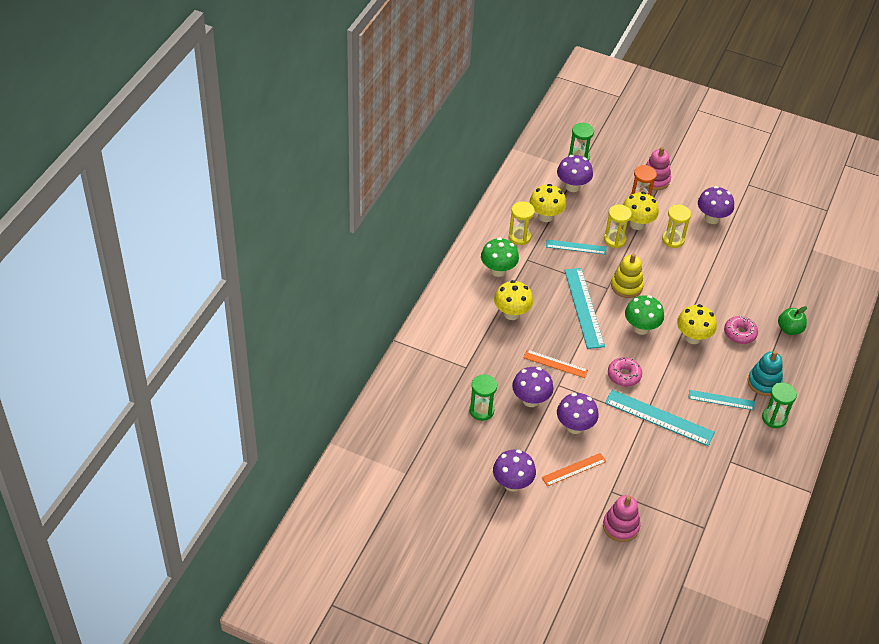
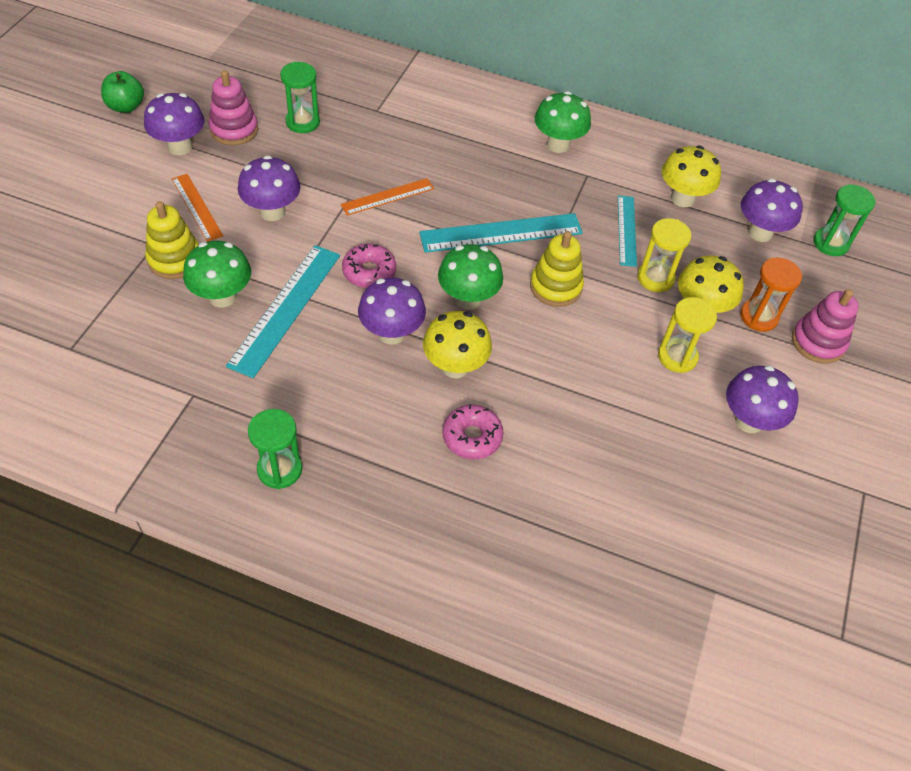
camera: 85 degrees right, 5 degrees up
(511, 313) = (478, 155): yellow mushroom -> none
(519, 237) = (630, 168): yellow hourglass -> none
(530, 400) = (320, 169): purple mushroom -> purple mushroom (391, 333)
(555, 364) = (387, 196): orange ruler -> orange ruler turned 45 degrees clockwise
(621, 526) = (91, 251): pink stacking toy -> pink stacking toy (234, 130)
(623, 478) = (175, 259): none -> yellow stacking toy
(653, 450) = (222, 297): none -> green mushroom
(721, 400) = (321, 394): turquoise ruler -> none
(764, 382) = (360, 463): turquoise stacking toy -> none
(789, 329) = (492, 521): green apple -> green apple (126, 106)

